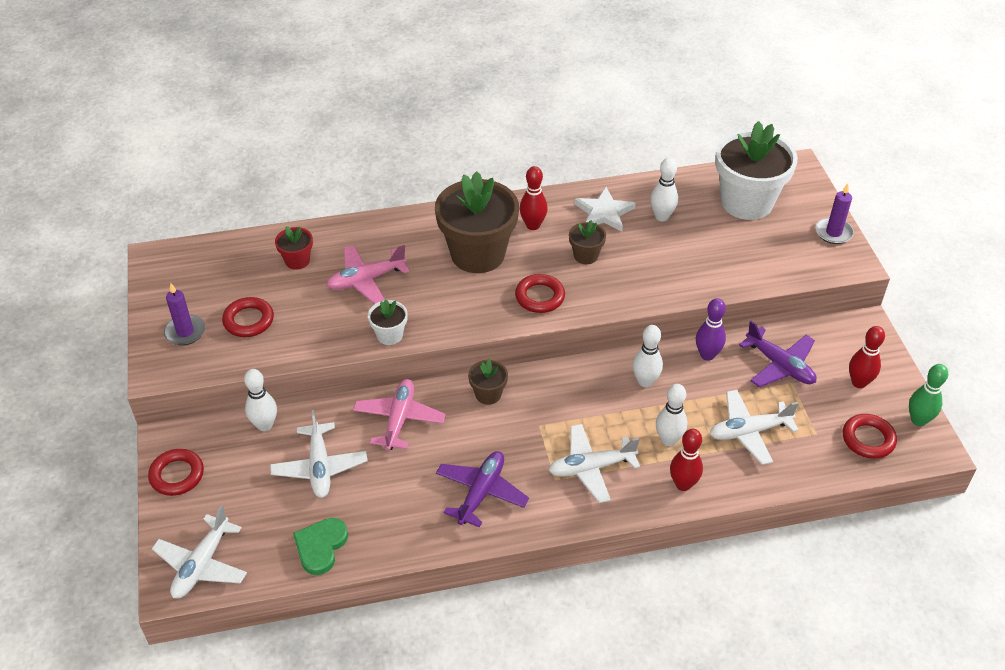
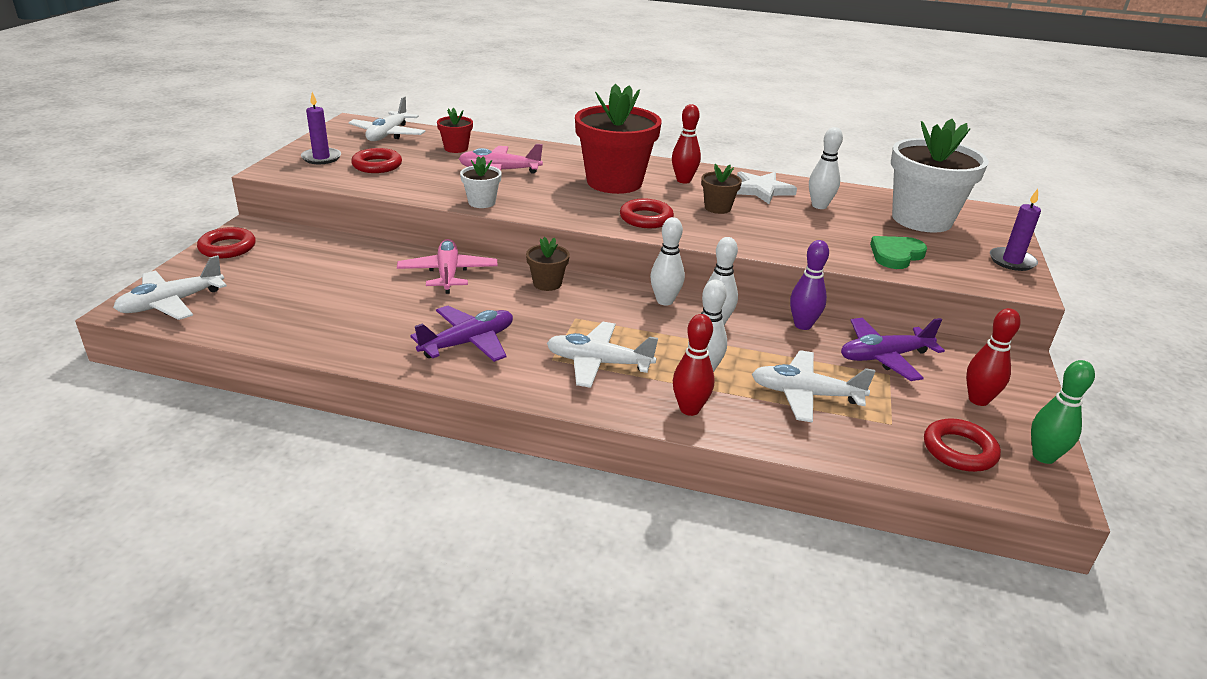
camera: 25 degrees right, 15 degrees down
(265, 425) = (332, 243): white bowling pin -> white bowling pin (665, 301)
(320, 467) = (344, 279): white plane -> white plane (388, 135)
(321, 546) = (280, 327): green heart -> green heart (896, 255)
(399, 419) = (448, 274): pink plane -> pink plane turned 45 degrees counterclockwise
(478, 254) = (614, 182): brown flower pot -> red flower pot
(780, 365) = (884, 357): purple plane -> purple plane turned 90 degrees clockwise

